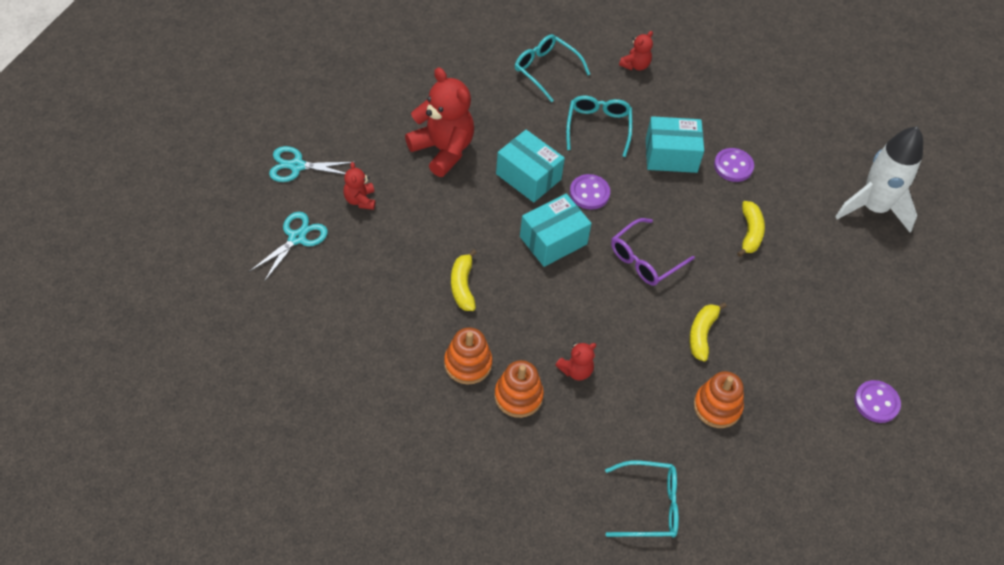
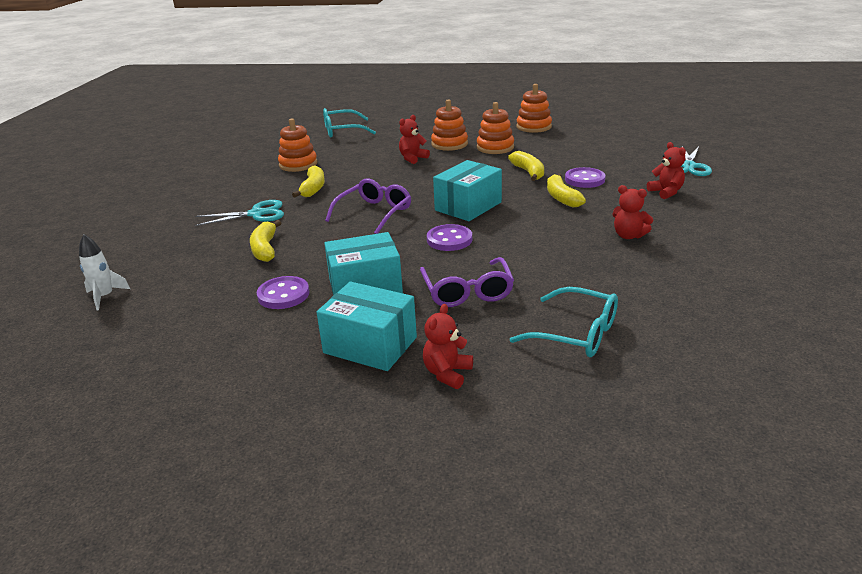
camera: 170 degrees right, 25 degrees down
(297, 166) = (751, 197): turquoise scissors -> turquoise scissors (256, 214)
(388, 410) = (534, 127): none -> orange stacking toy
(443, 150) = (628, 236): red teddy bear -> red teddy bear, size x0.49
(460, 224) = (561, 198): none -> yellow banana
(528, 177) = (522, 237): turquoise box -> turquoise box (370, 345)
(598, 127) = (467, 292): turquoise glasses -> purple glasses
(873, 208) = (105, 297): white rocket -> white rocket, size x0.46
(876, 402) = (163, 187): purple button -> purple button (584, 179)

